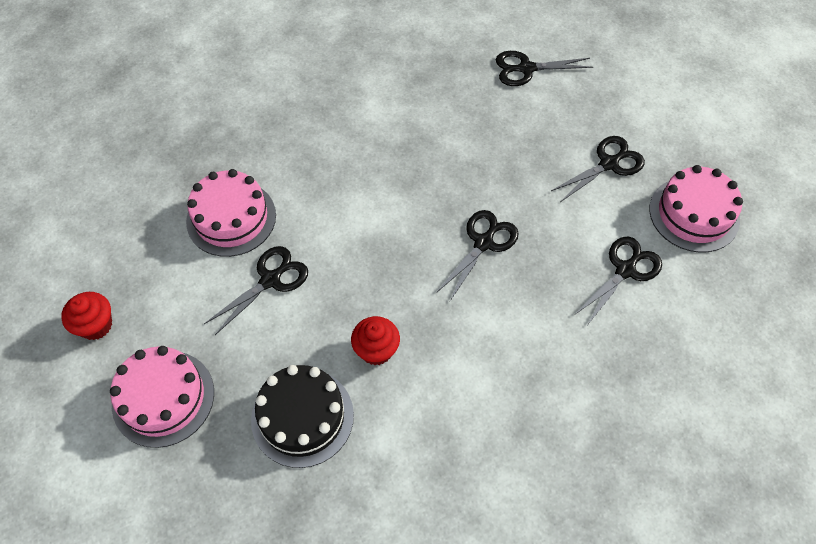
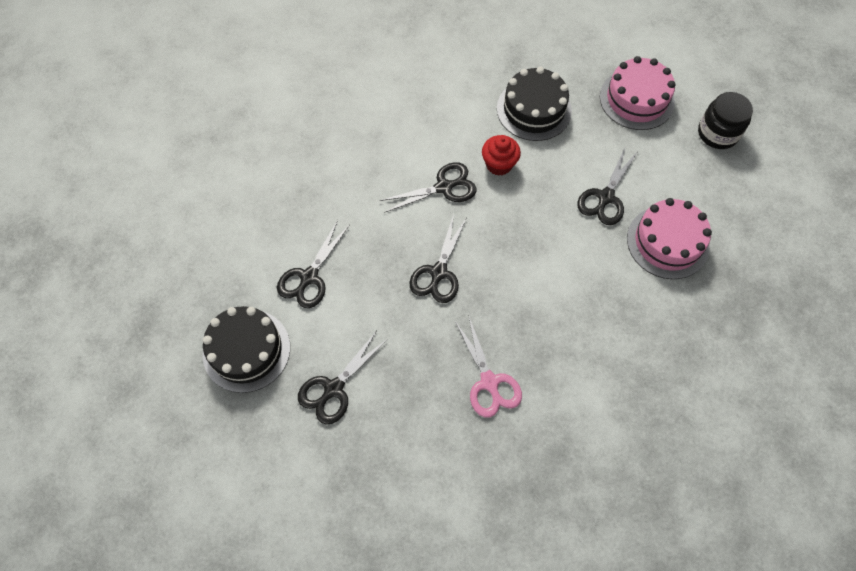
camera: 165 degrees right, 5 degrees up
(96, 325) = (717, 133): red cupcake -> black jar
(462, 138) = (489, 382): none -> pink scissors
(526, 69) = (443, 501): black scissors -> black scissors (444, 187)
(694, 214) = (246, 350): pink cake -> black cake

